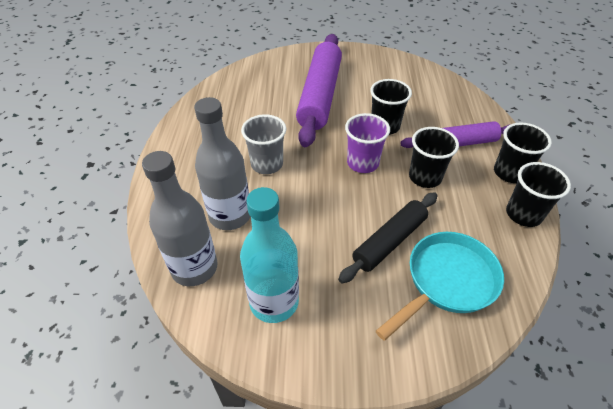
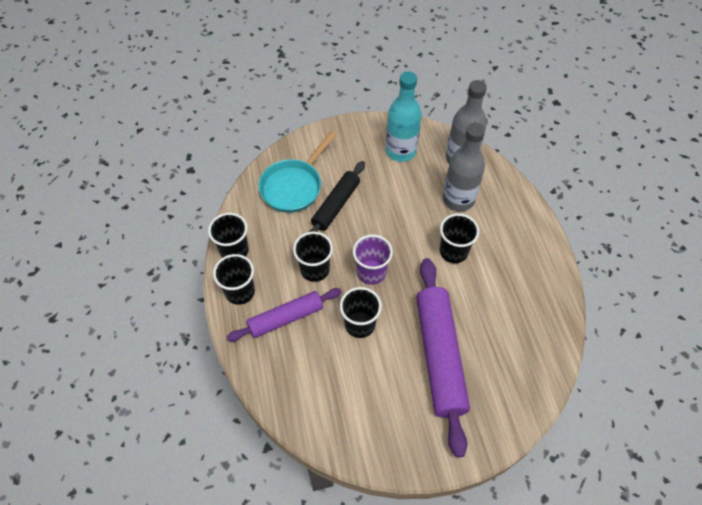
camera: 165 degrees right, 10 degrees up
(267, 164) = (453, 251): grey cup -> black cup

